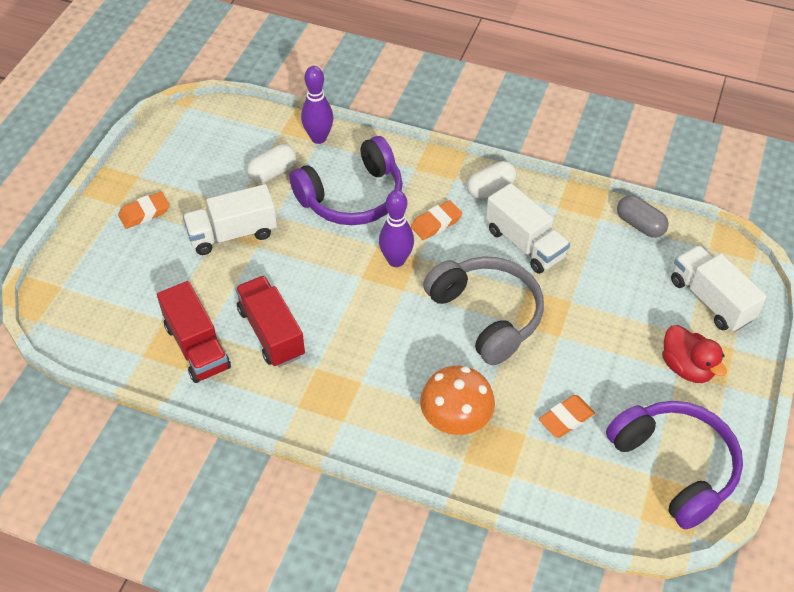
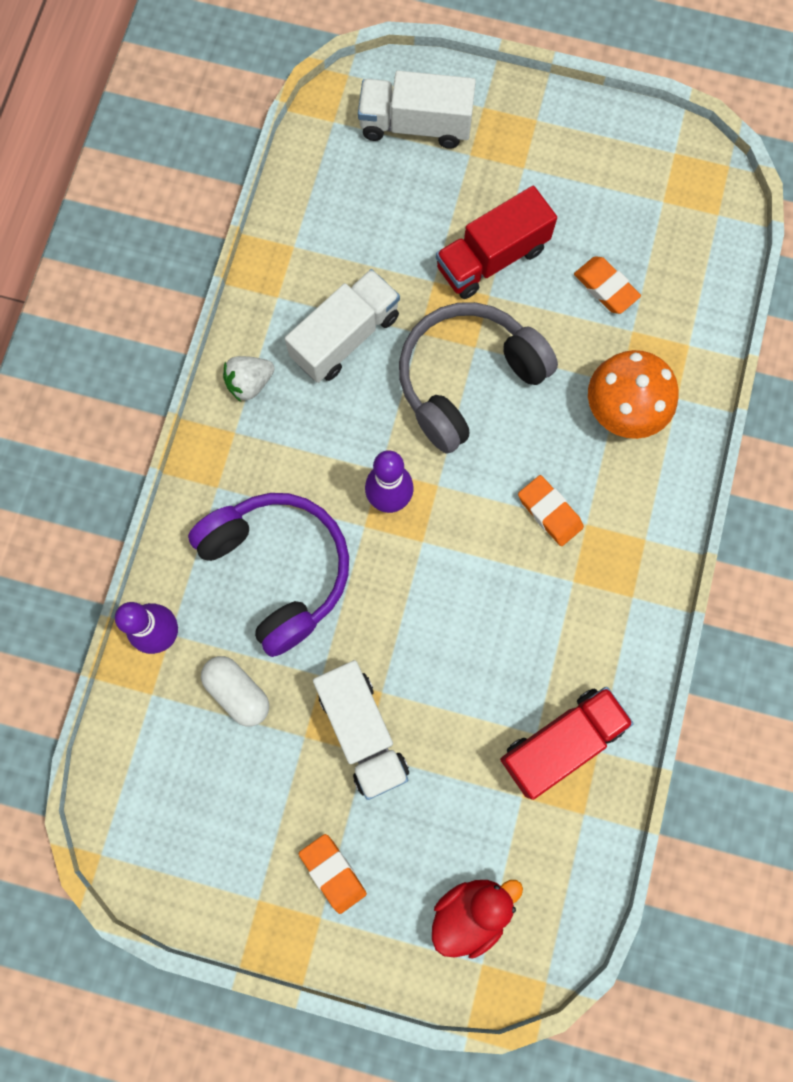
camera: 95 degrees left, 25 degrees up
(271, 332) = (526, 647): red truck -> red truck (491, 258)
(436, 223) = (318, 451): orange eraser -> orange eraser (549, 512)
(490, 188) = (250, 383): white capsule -> white strawberry
(640, 225) = (301, 198): grey capsule -> none
(675, 466) = (650, 178): purple headphones -> none
(686, 367) = (517, 158): red duck -> red duck (470, 911)
(711, 300) = (415, 125): white truck -> white truck turned 45 degrees clockwise

